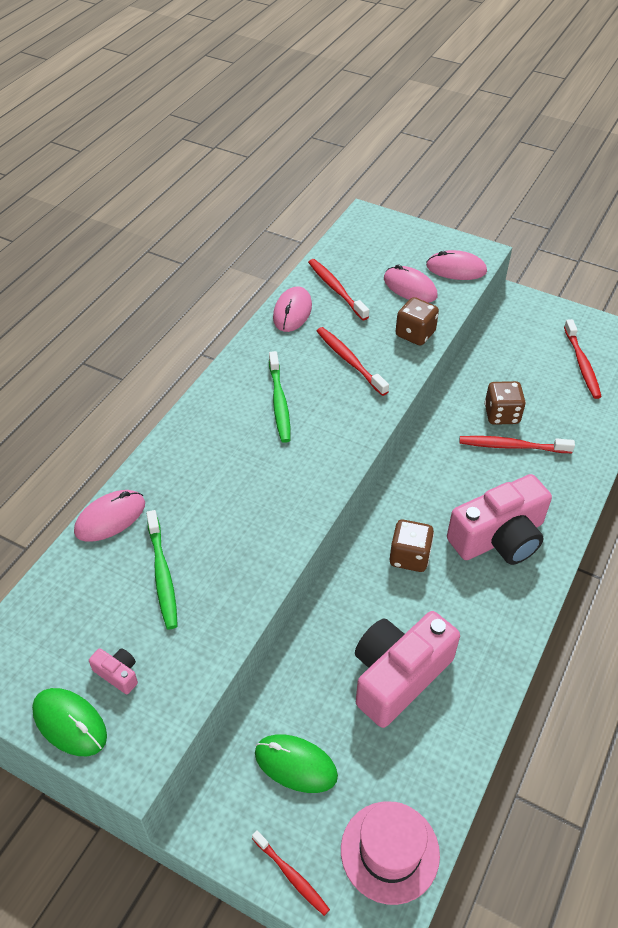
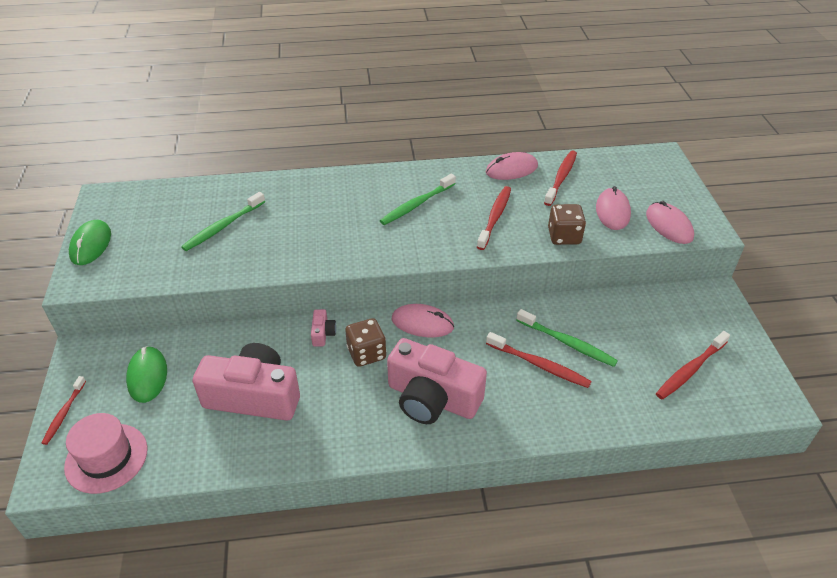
camera: 55 degrees right, 5 degrees down
(110, 518) = (250, 185): pink mouse -> pink mouse (422, 323)
(117, 674) = (136, 245): pink camera -> pink camera (323, 333)
(501, 414) = (567, 343): brown dice -> green toothbrush
(512, 446) = (539, 365): red toothbrush -> red toothbrush turned 150 degrees clockwise

